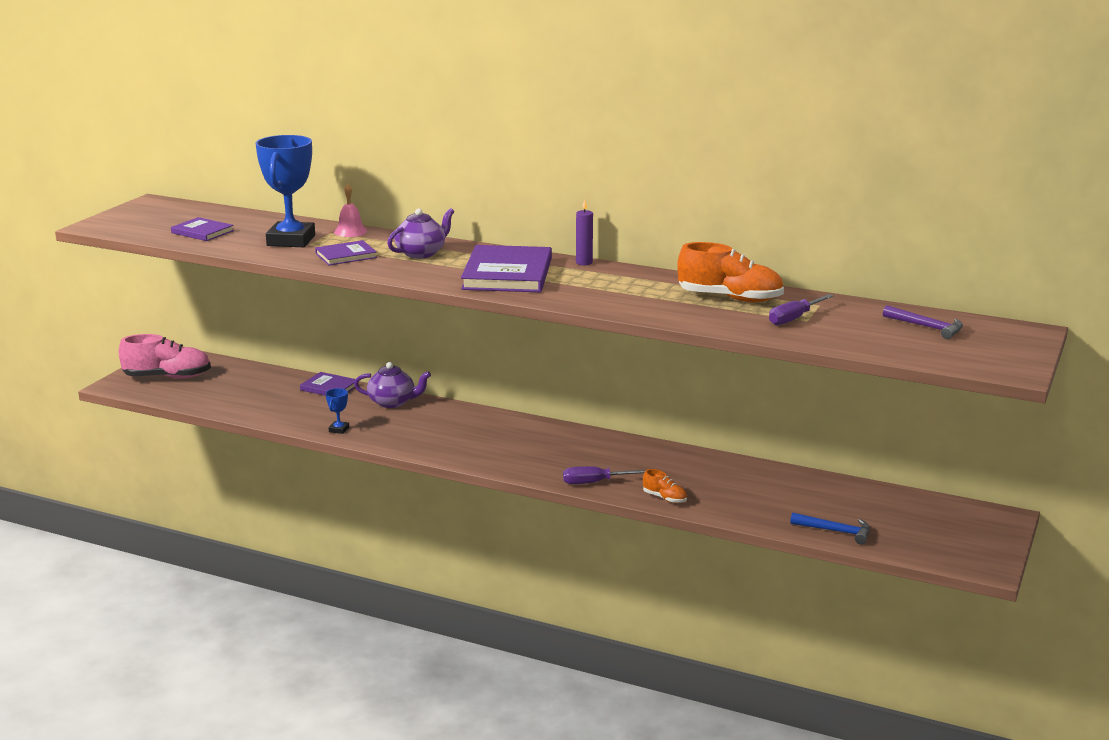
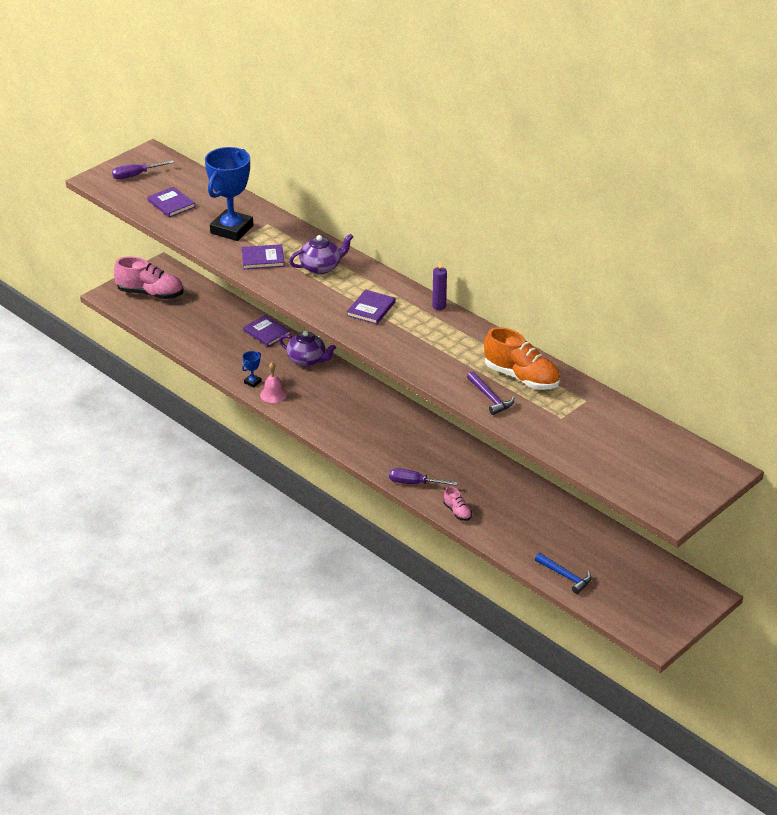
camera: 20 degrees right, 15 degrees up
(350, 231) = (282, 226): pink bell -> pink bell (273, 394)
(507, 274) = (371, 309): purple book -> purple book, size x0.53
(664, 498) = (457, 512): orange shoe -> pink shoe
(793, 319) = (552, 413): purple screwdriver -> purple screwdriver (135, 175)
(926, 327) = (648, 447): purple hammer -> purple hammer (490, 398)

